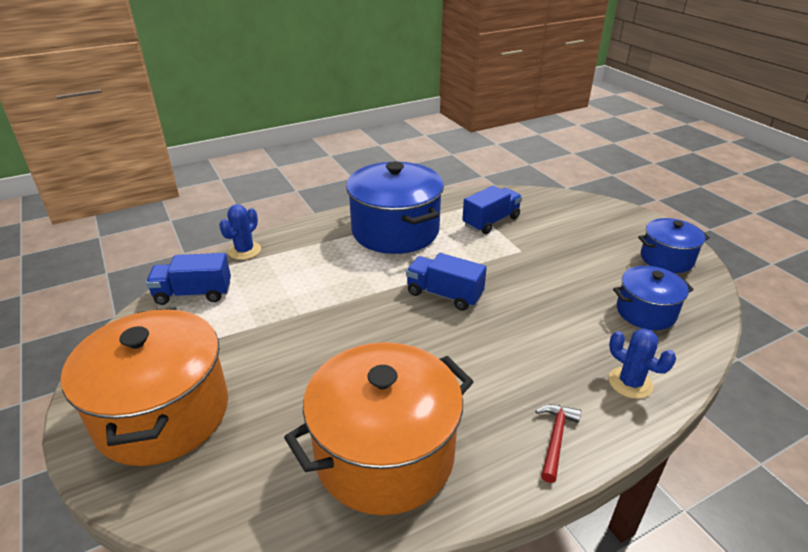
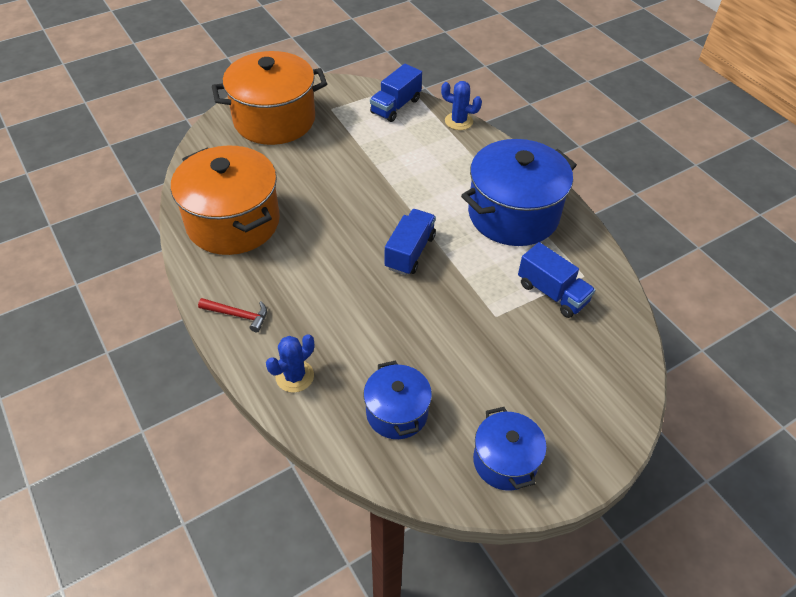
camera: 85 degrees right, 15 degrees up
(193, 294) = (395, 106): blue truck -> blue truck turned 135 degrees counterclockwise

